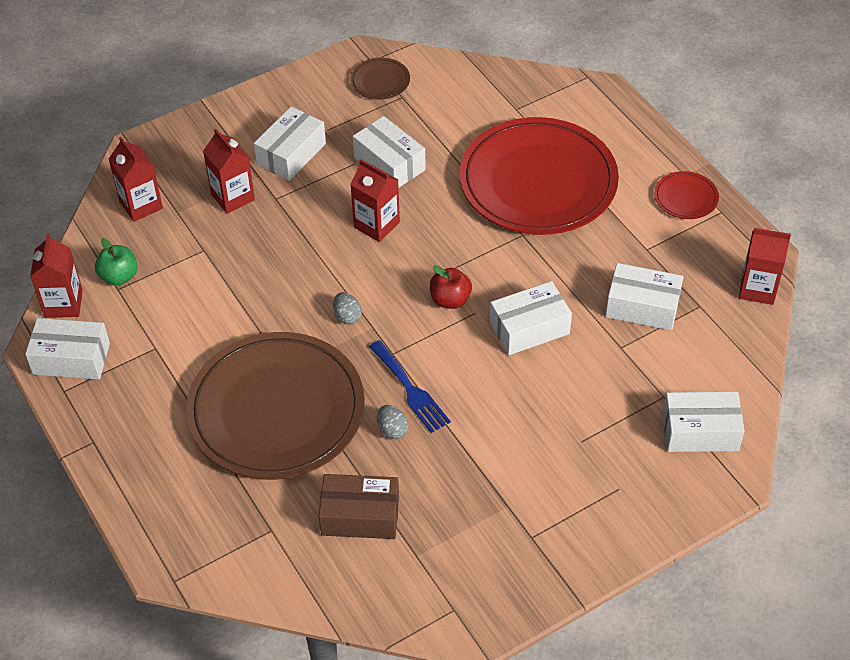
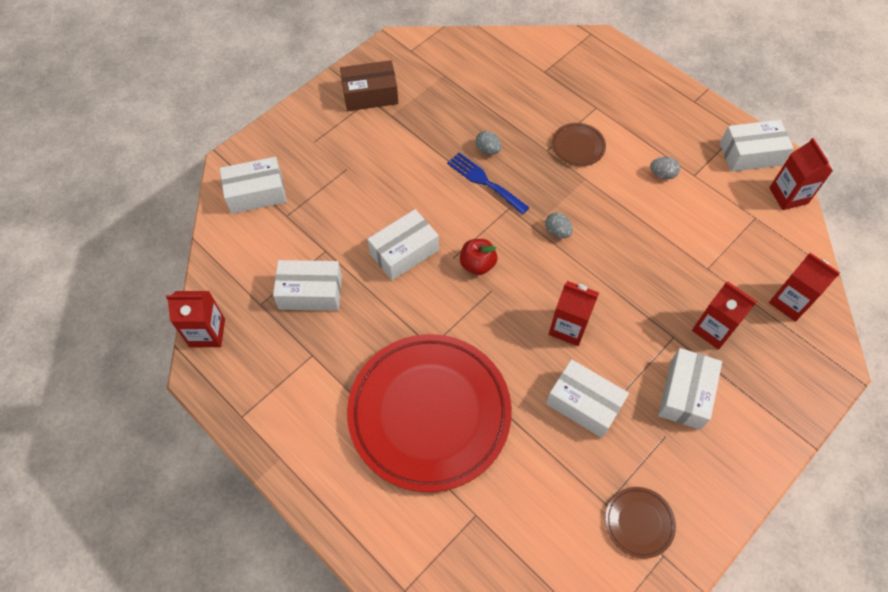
camera: 165 degrees right, 10 degrees up
(119, 276) = (761, 228): green apple -> none
(192, 356) = (662, 174): none -> grey egg
(276, 411) = (578, 146): brown plate -> brown plate, size x0.40
(360, 516) = (489, 90): brown box -> brown box (370, 95)
(685, 198) = (278, 426): red plate -> none

